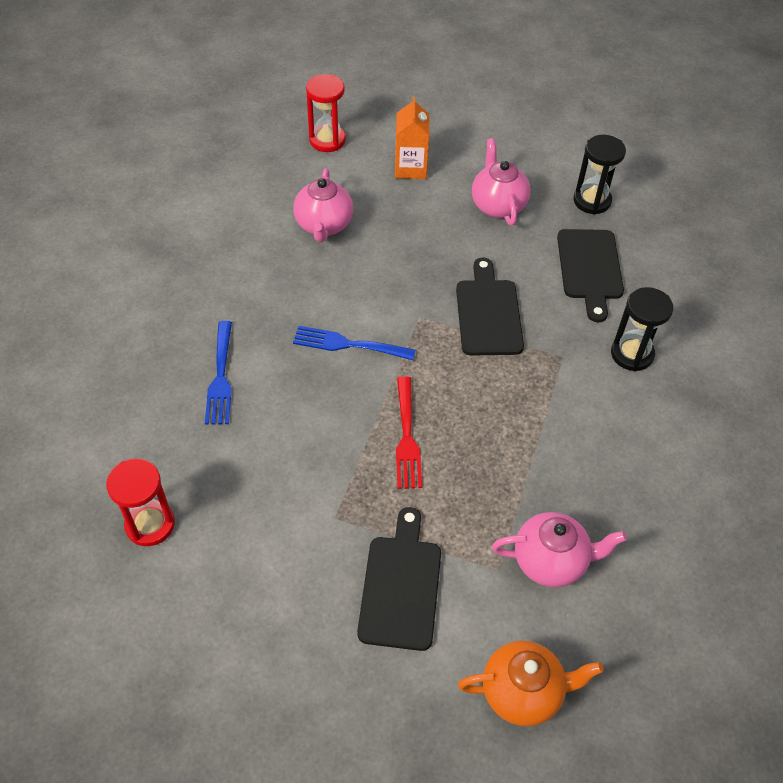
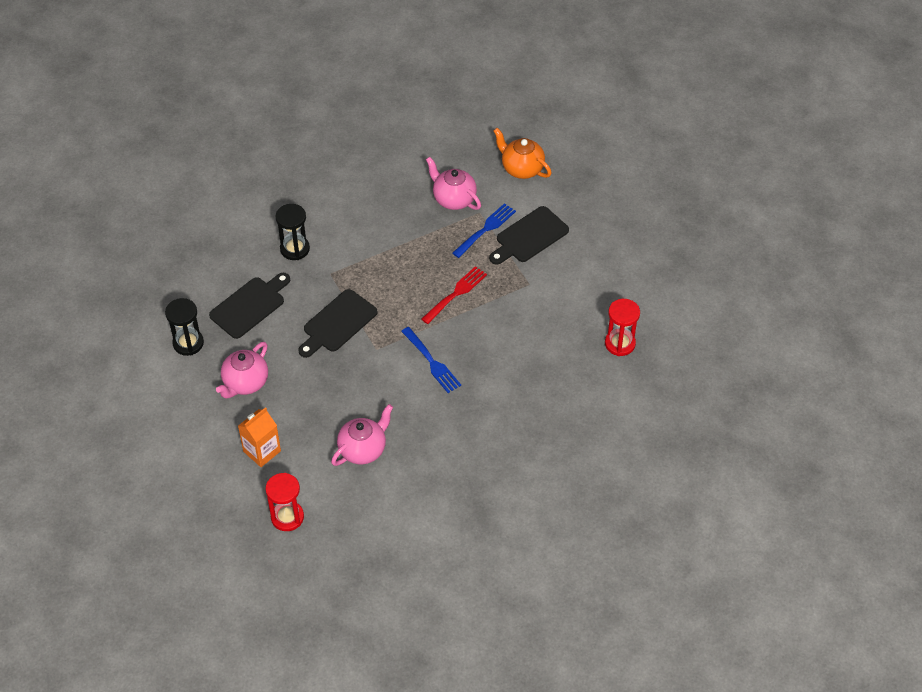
camera: 135 degrees left, 0 degrees up
(220, 377) = (518, 395): blue fork -> blue fork (486, 229)

